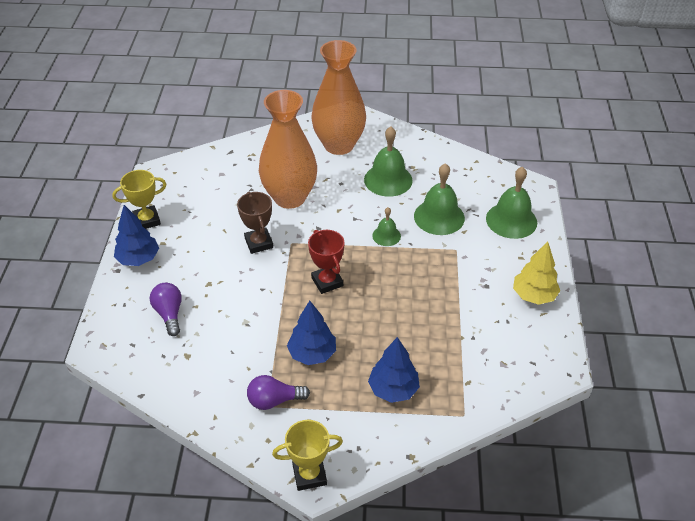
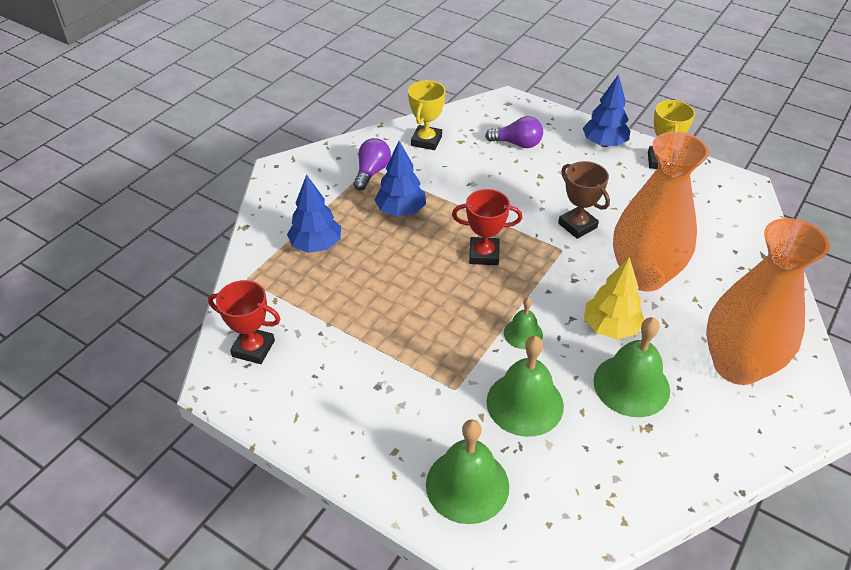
camera: 120 degrees right, 0 degrees up
(258, 243) = (577, 225): brown trophy -> brown trophy turned 45 degrees clockwise
(309, 475) = (287, 167): yellow trophy -> yellow trophy (426, 141)
(518, 367) = (253, 348): none -> red trophy
(533, 295) = (327, 424): yellow tree -> yellow tree (610, 327)

